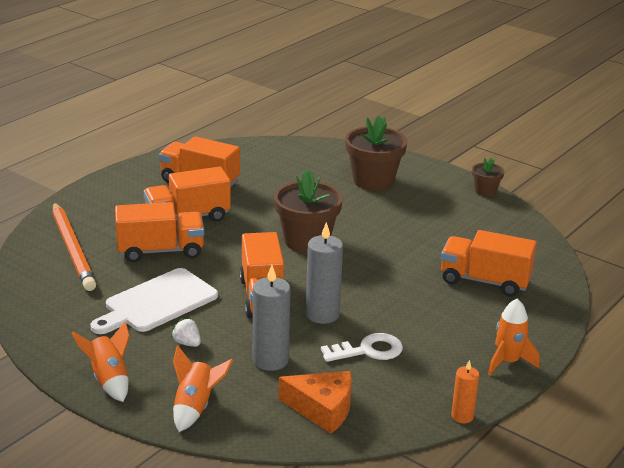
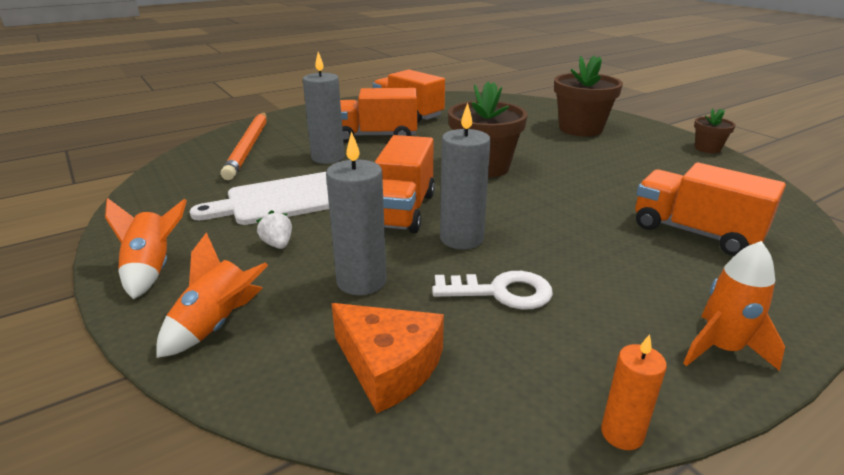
camera: 20 degrees right, 0 degrees up
(160, 251) = (328, 158): orange truck -> grey candle

